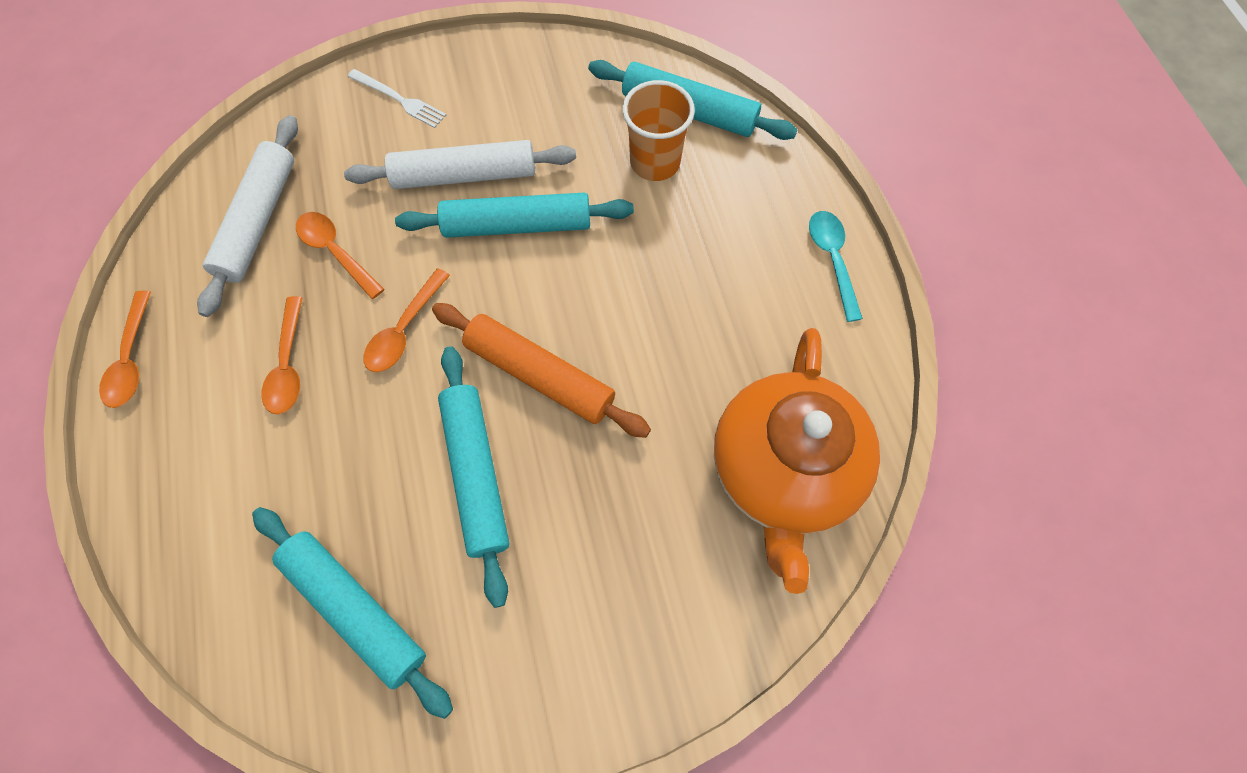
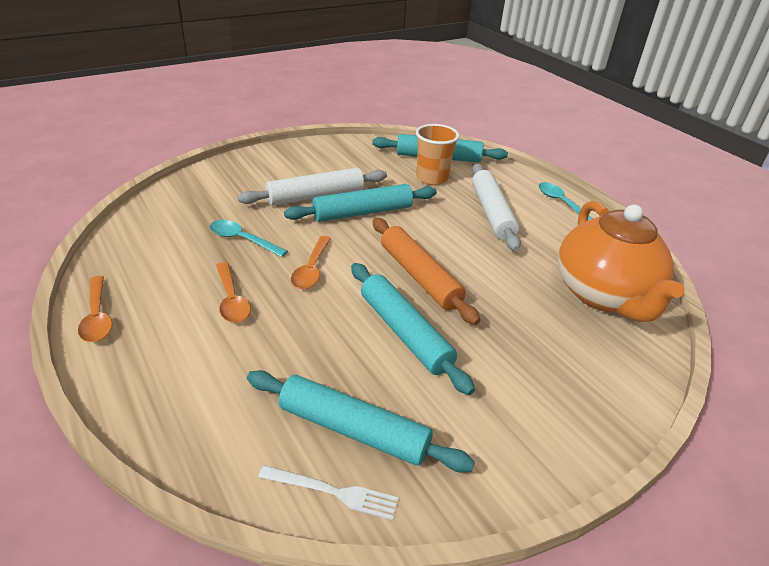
camera: 20 degrees left, 30 degrees down
(259, 221) = (177, 232): white rolling pin -> white rolling pin (492, 213)
(336, 252) = (242, 240): orange spoon -> turquoise spoon
(399, 99) = (254, 170): white fork -> white fork (333, 492)
(539, 375) = (419, 277): orange rolling pin -> orange rolling pin turned 45 degrees clockwise

